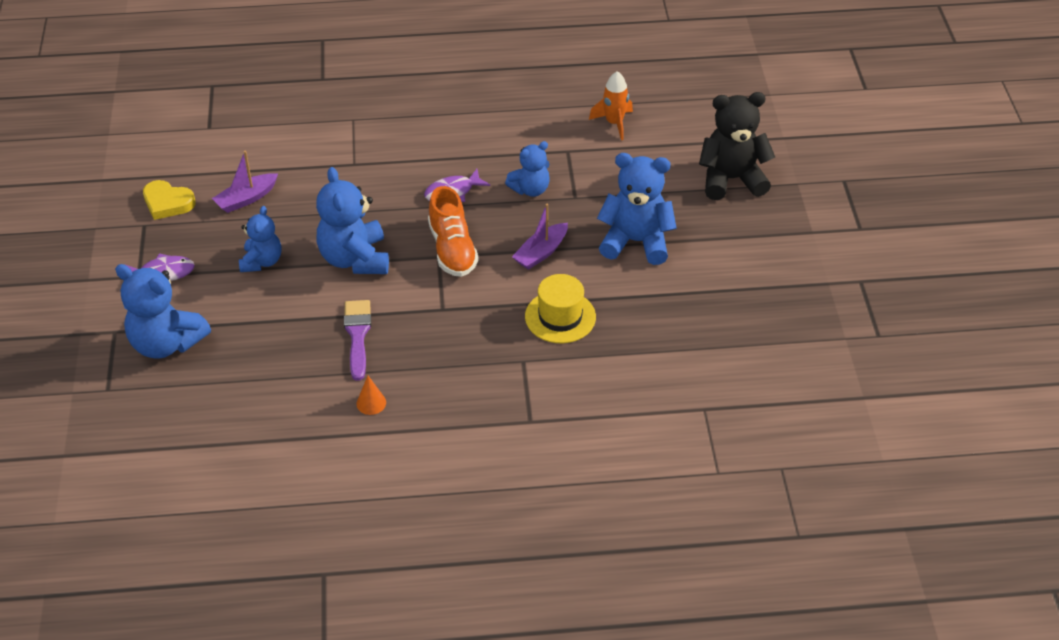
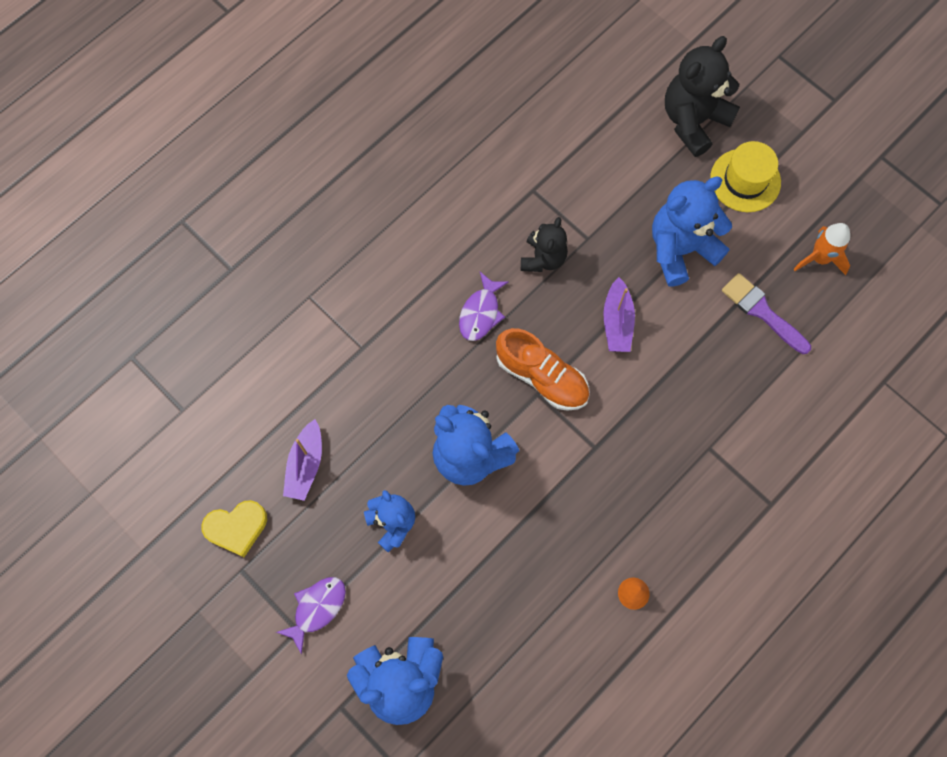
camera: 40 degrees left, 25 degrees up
(357, 335) = (553, 533): purple brush -> purple brush (762, 311)
(530, 189) = (543, 258): blue teddy bear -> black teddy bear
(560, 317) = (695, 378): yellow hat -> yellow hat (745, 180)
(614, 123) = (542, 128): orange rocket -> orange rocket (819, 258)

